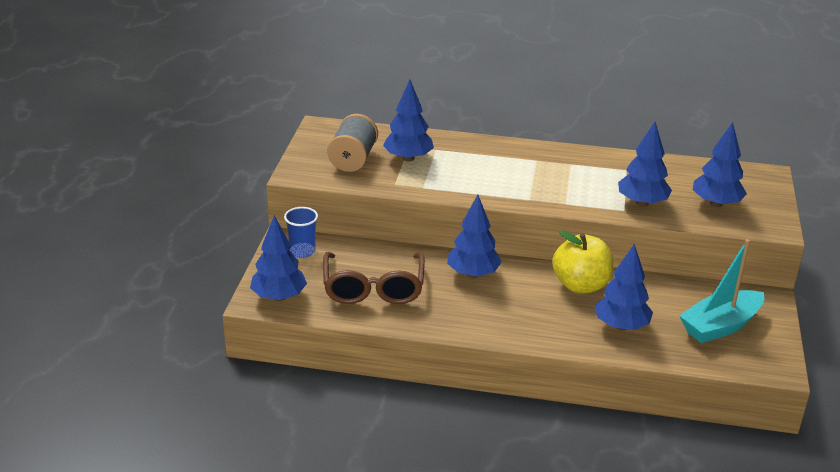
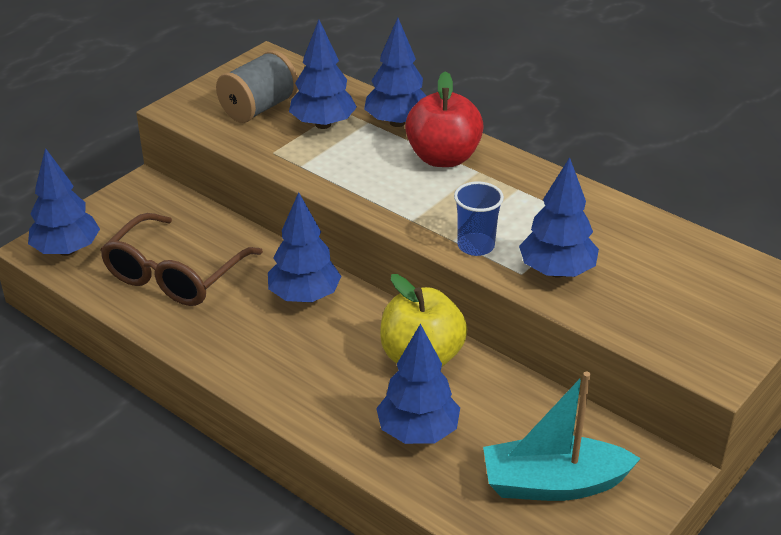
camera: 30 degrees right, 5 degrees up
(302, 251) = (145, 205): blue cup -> blue cup (476, 246)
(507, 158) = (443, 158): none -> red apple
(716, 203) = (662, 305): blue tree -> blue tree (397, 122)

